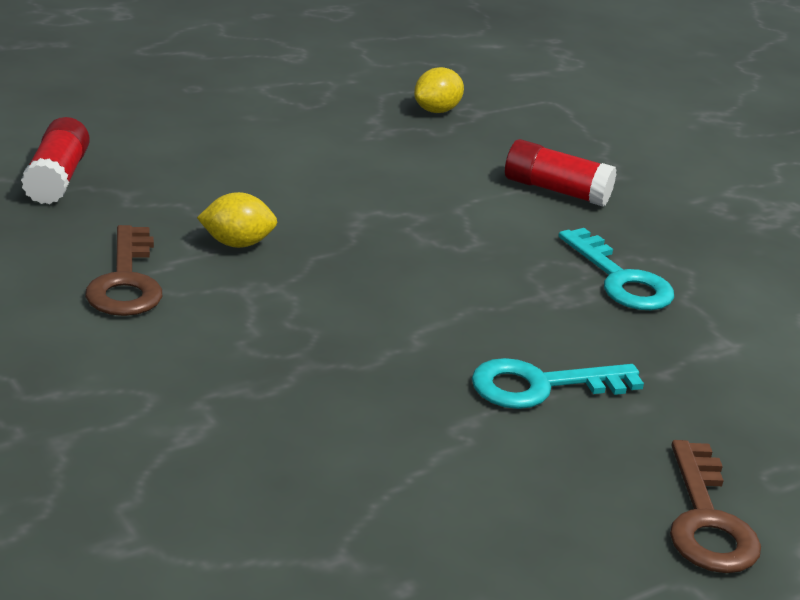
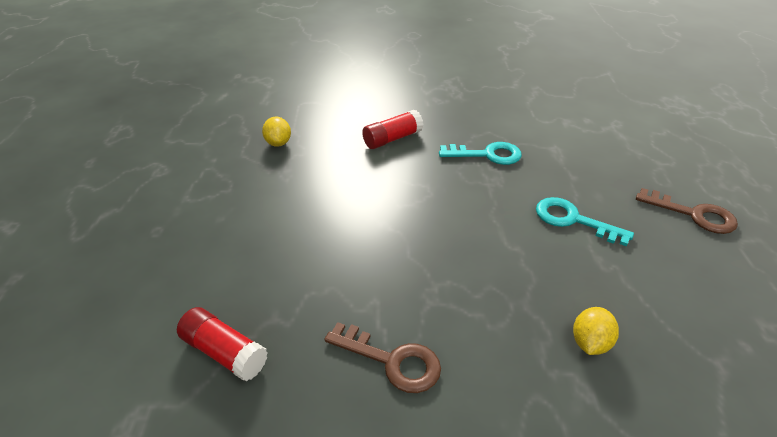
camera: 55 degrees left, 10 degrees up
(237, 243) = (375, 284): yellow lemon -> yellow lemon (590, 343)
(541, 386) = (573, 220): turquoise key -> turquoise key turned 105 degrees clockwise

